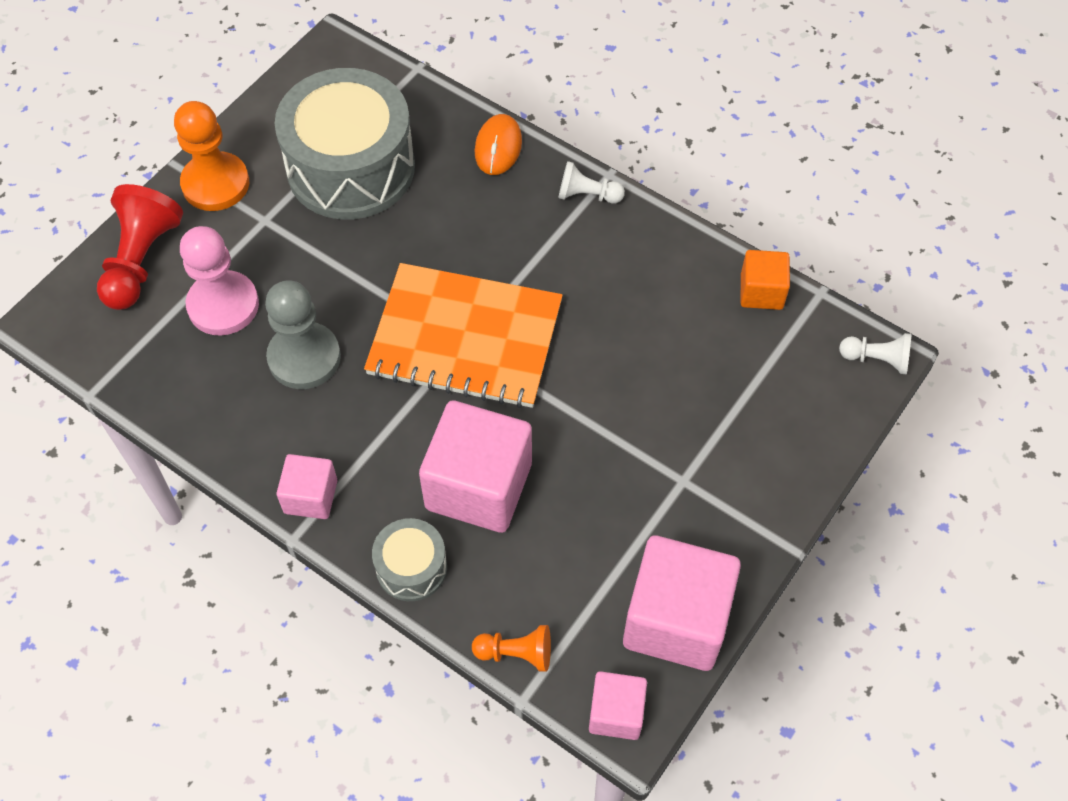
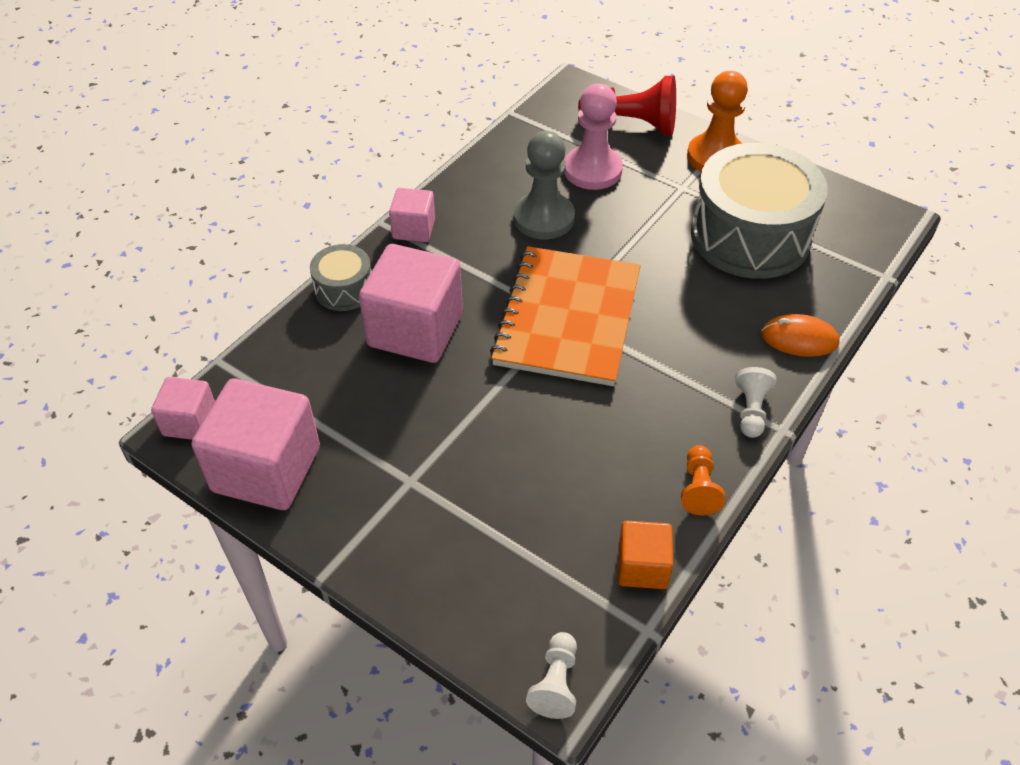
camera: 90 degrees right, 10 degrees down
(516, 653) = (257, 355): orange pawn -> orange pawn (698, 488)

